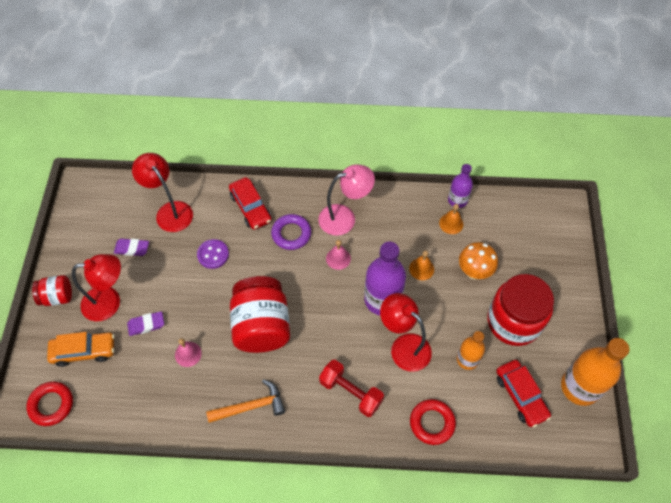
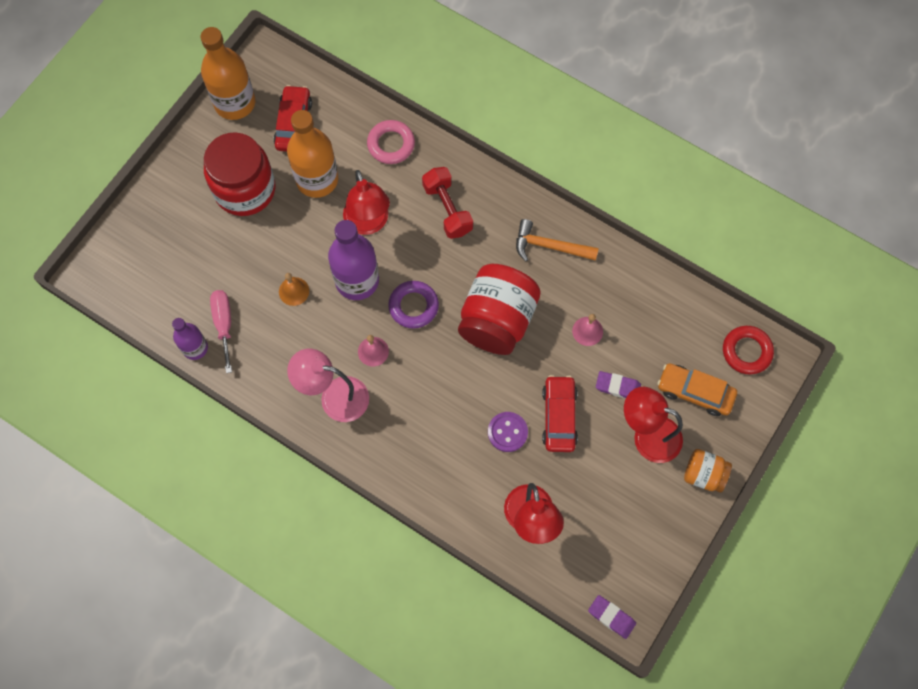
camera: 150 degrees left, 10 degrees up
(57, 297) = (703, 474): red jar -> orange jar
(132, 248) = (596, 491): purple eraser -> purple eraser (611, 617)
(250, 207) = (433, 471): red car -> red car (559, 417)
(291, 234) = (406, 409): purple ring -> purple ring (413, 306)
(432, 423) = (391, 144): red ring -> pink ring
(451, 223) = (224, 324): orange bell -> pink screwdriver
(467, 359) = (317, 179): orange bottle -> orange bottle, size x1.72
(474, 272) = (243, 258): orange mushroom -> none

